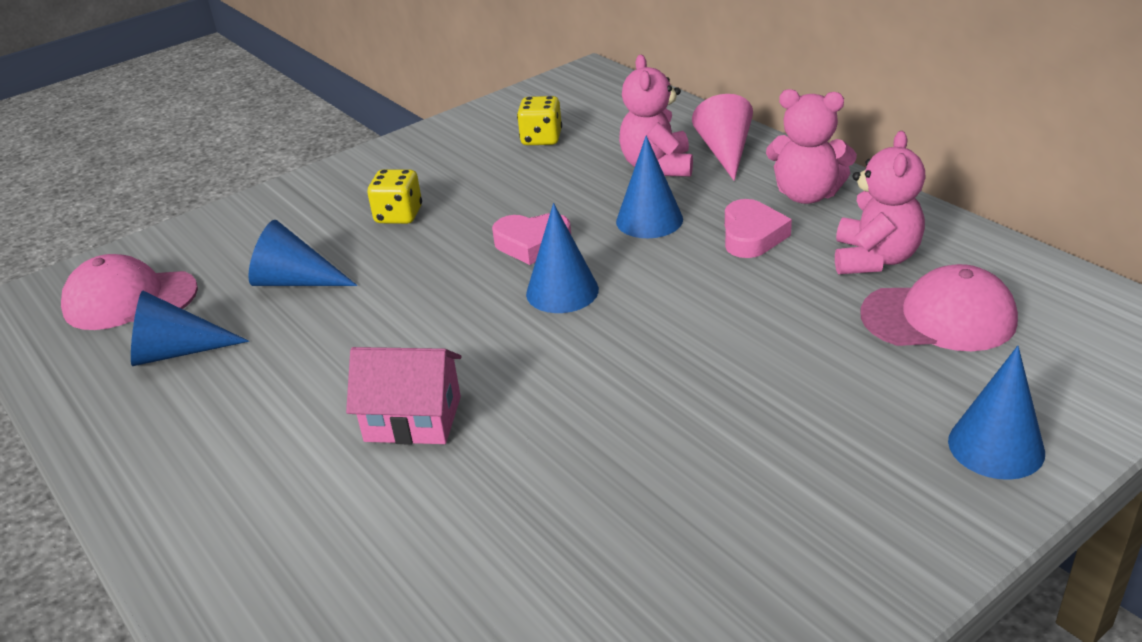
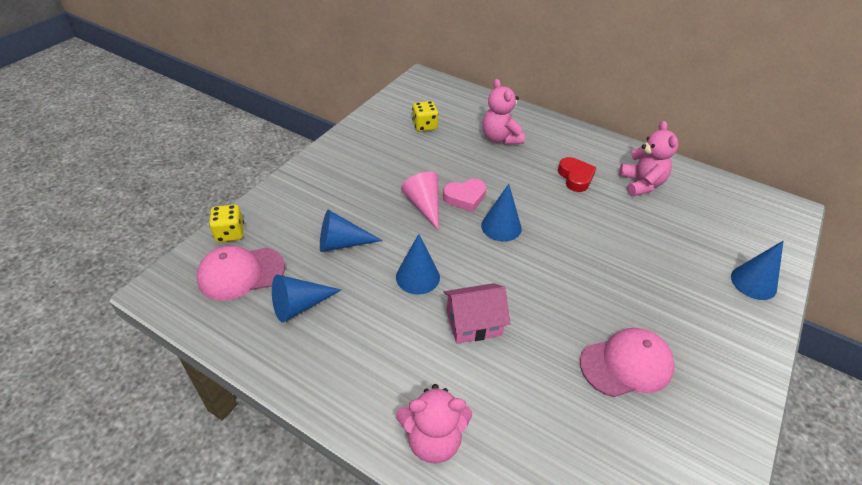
camera: 25 degrees left, 10 degrees up
(398, 215) = (375, 188): yellow dice -> yellow dice (230, 233)
(649, 220) = (518, 174): blue cone -> blue cone (417, 277)
(725, 152) = (530, 125): pink cone -> pink cone (424, 205)
(752, 235) = (575, 177): pink heart -> red heart
(807, 195) = (586, 148): pink teddy bear -> pink teddy bear (433, 440)
(939, 317) = (689, 214): pink cap -> pink cap (626, 364)

